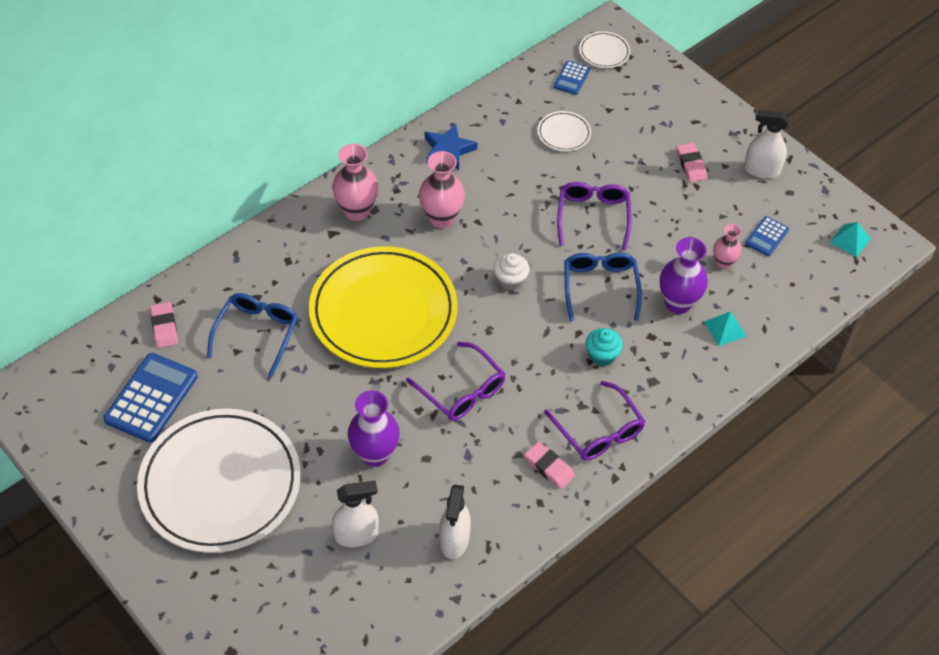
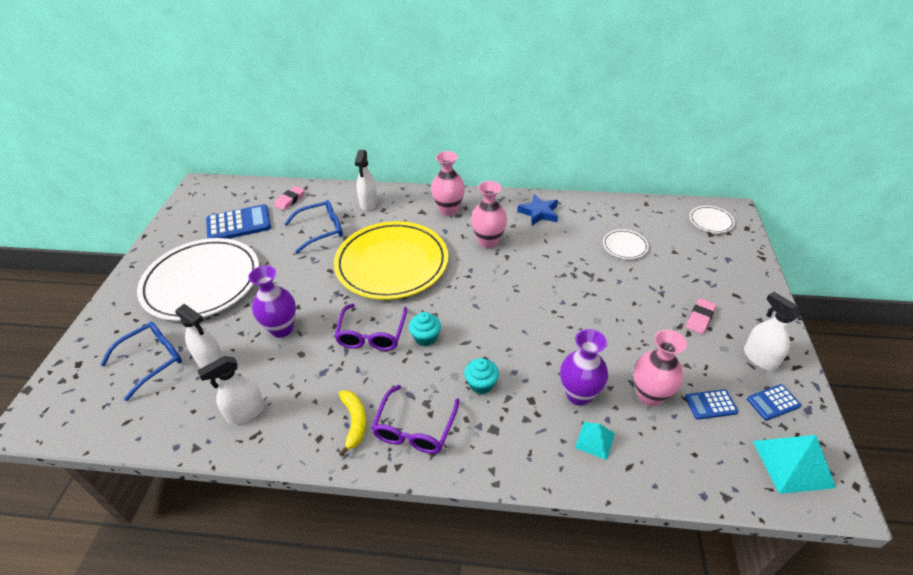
camera: 50 degrees right, 10 degrees down
(262, 265) = (369, 203): none -> white spray bottle
(510, 280) = (483, 299): white cupcake -> none
(510, 354) = (425, 337): none -> turquoise cupcake
(549, 467) = (354, 422): pink eraser -> yellow banana
(571, 78) = (668, 222): blue calculator -> blue calculator (773, 402)
(593, 217) = (584, 301): purple glasses -> none
(600, 288) = (535, 344): blue glasses -> blue glasses (151, 361)
(723, 262) = (650, 395): pink vase -> pink vase, size x1.67
(850, 240) = (792, 463): turquoise pyramid -> turquoise pyramid, size x1.70

